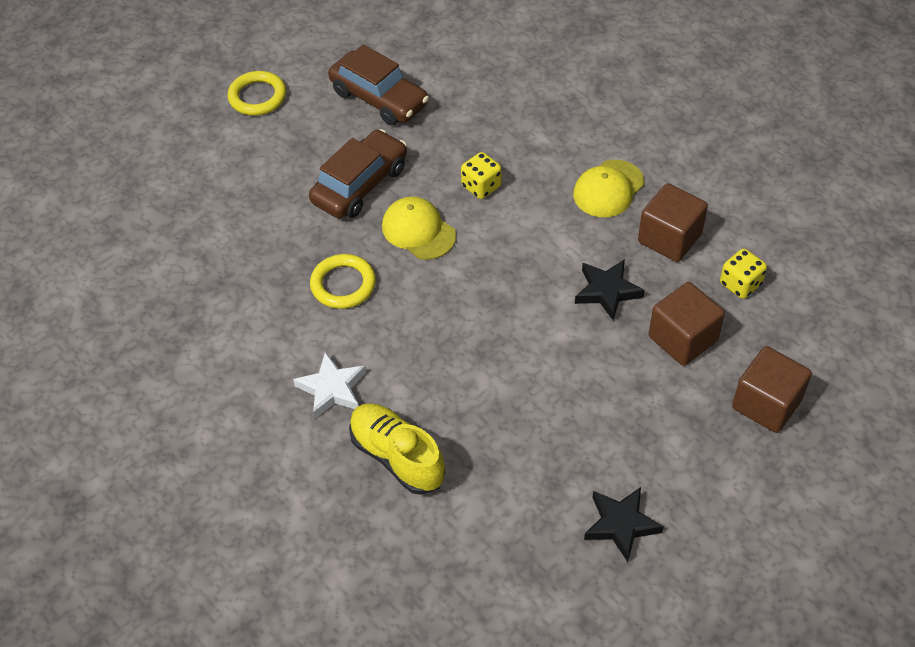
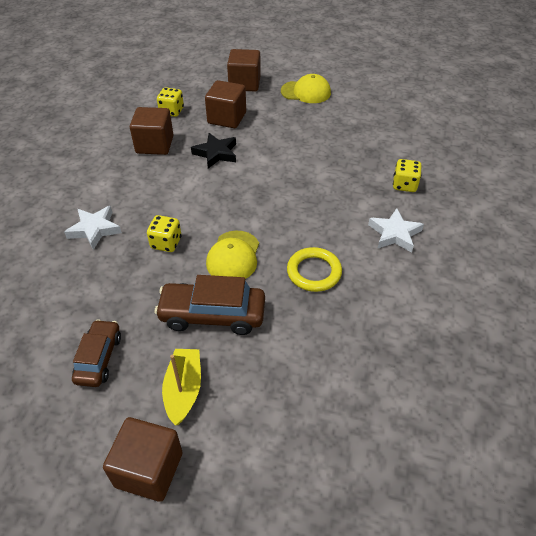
camera: 125 degrees left, 5 degrees down
(257, 97) = (149, 469): yellow ring -> brown cube
(302, 137) = (183, 390): none -> yellow boat
(379, 98) = (99, 358): brown car -> brown car, size x0.65
(397, 457) = (404, 185): yellow shoe -> yellow dice
(546, 139) = (95, 229): none -> white star
(608, 189) = (128, 182): yellow cap -> yellow cap (306, 92)
(621, 524) = (355, 102): black star -> none

